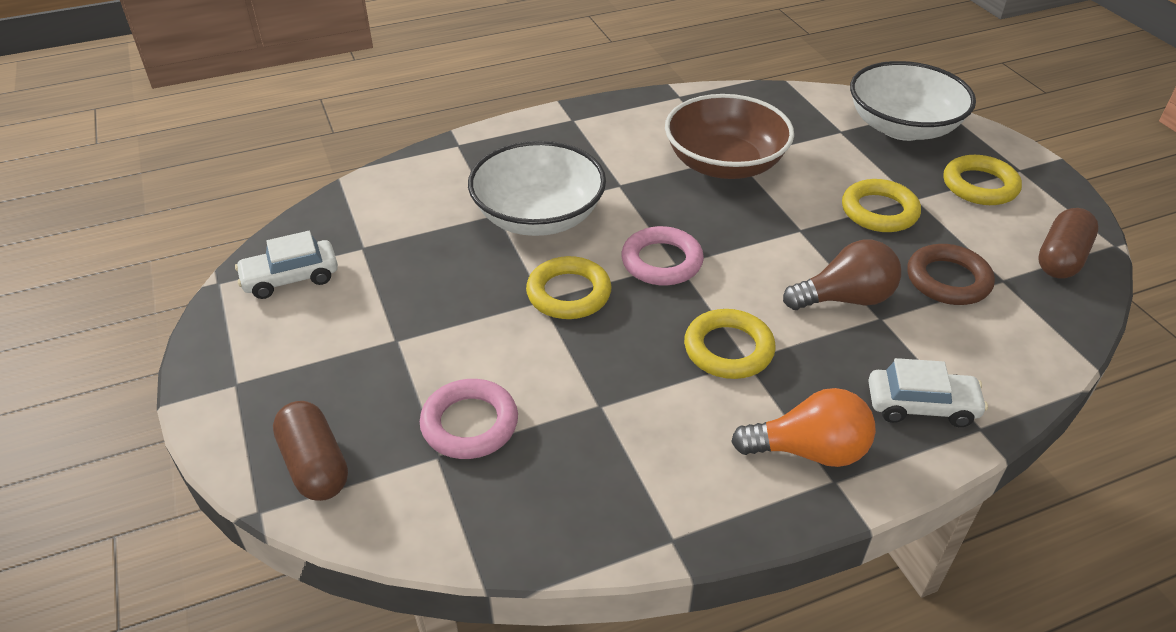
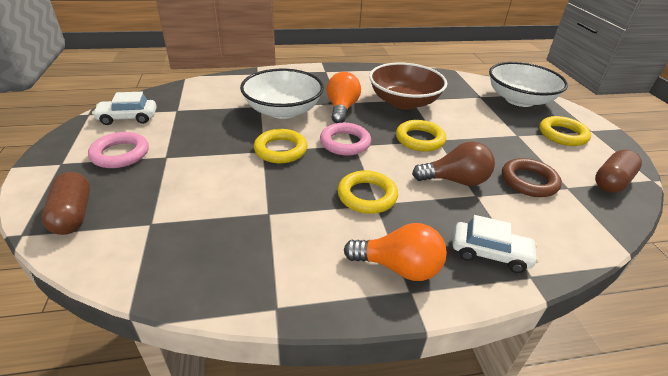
camera: 10 degrees right, 5 degrees down
(469, 424) = (181, 209): pink ring -> pink ring (120, 154)
(631, 196) = (341, 109): none -> orange light bulb
(879, 211) = (492, 138): yellow ring -> yellow ring (419, 139)

